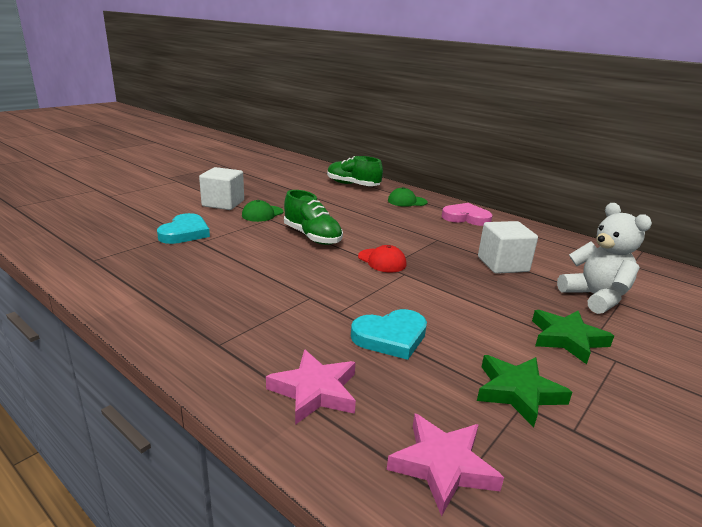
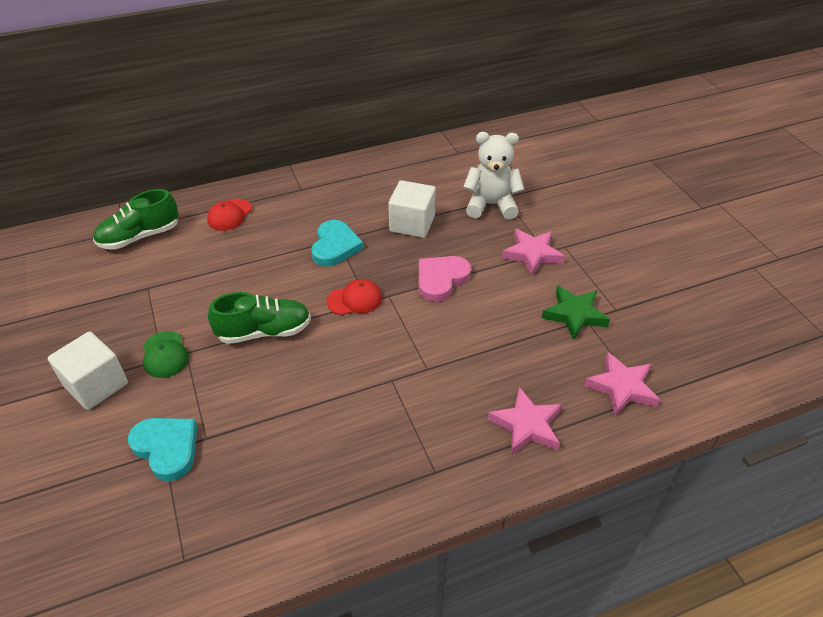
camera: 60 degrees left, 20 degrees up
(390, 337) = (481, 351): turquoise heart -> turquoise heart (335, 246)
(407, 201) = (229, 215): green cap -> red cap
(466, 218) = (305, 194): pink heart -> pink heart (441, 279)
(567, 339) = (532, 254): green star -> pink star

